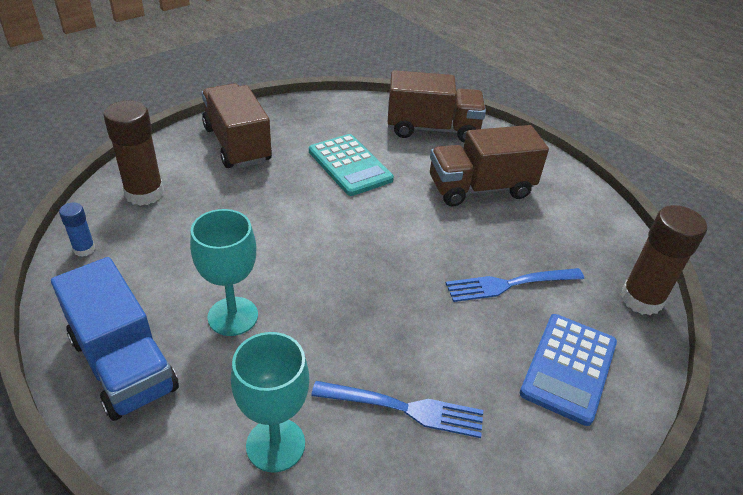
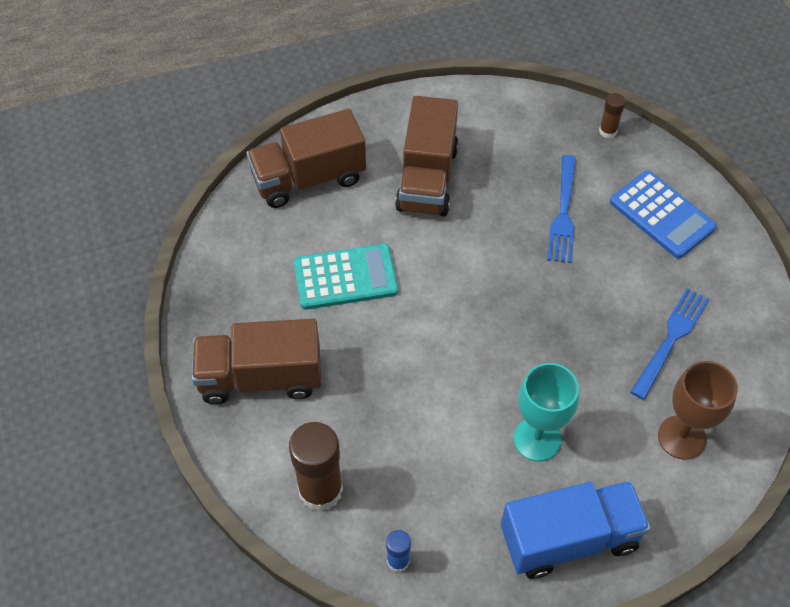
camera: 65 degrees left, 15 degrees up
(275, 444) = (681, 437): turquoise goblet -> brown goblet
(432, 129) = (309, 178): brown truck -> brown truck turned 135 degrees counterclockwise
(641, 299) = (608, 131): brown glue stick -> brown glue stick, size x0.50

